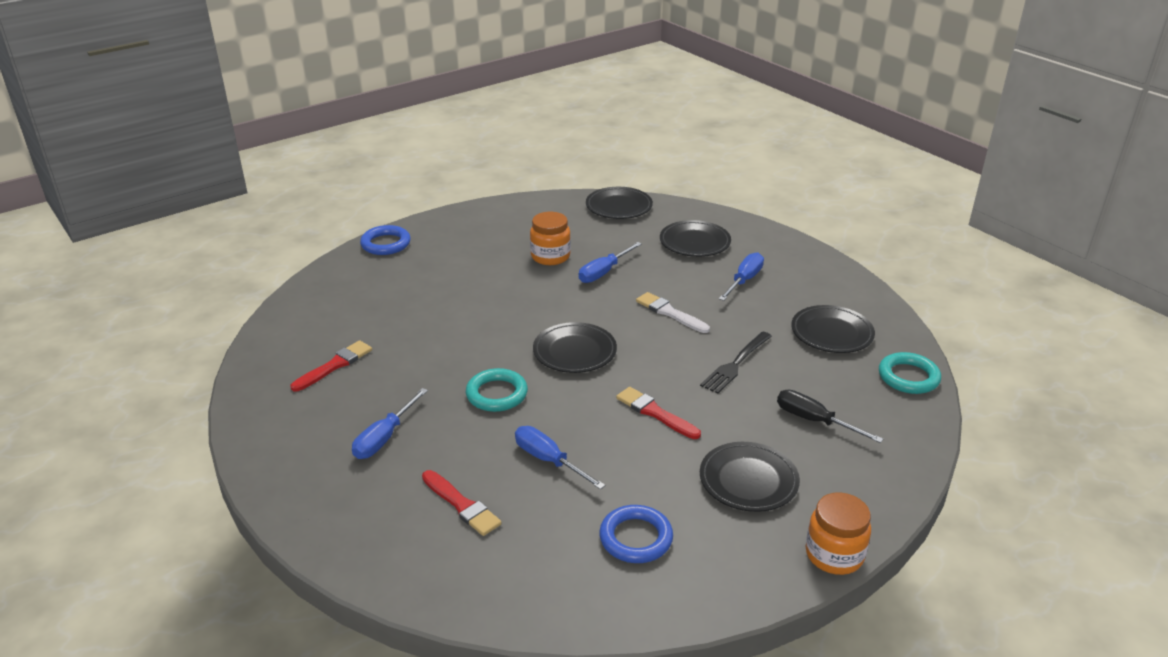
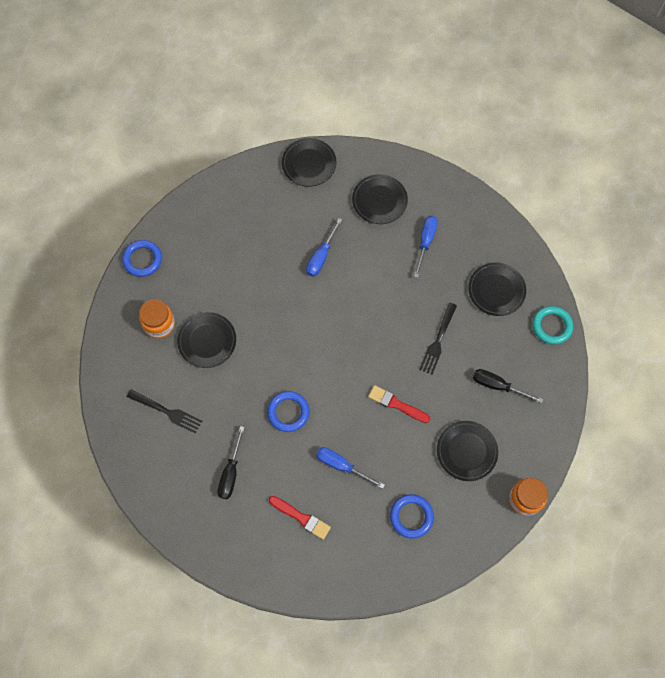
camera: 15 degrees left, 35 degrees up
(334, 365) = (167, 411): red brush -> black fork
(384, 438) = (231, 473): blue screwdriver -> black screwdriver
(497, 394) = (288, 412): turquoise ring -> blue ring
(550, 256) = (275, 246): orange jar -> orange jar (159, 324)
(574, 352) = (327, 355): black plate -> black plate (207, 341)
(670, 313) = (381, 294): white brush -> none

